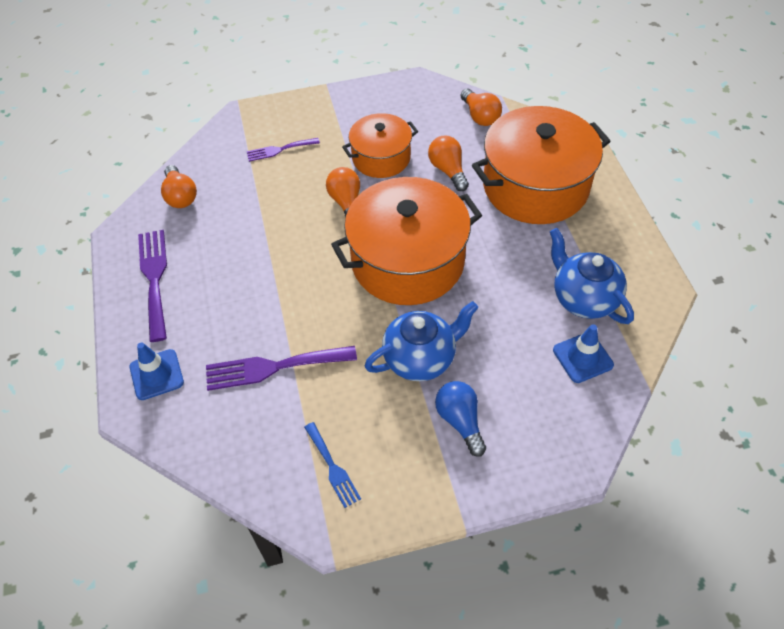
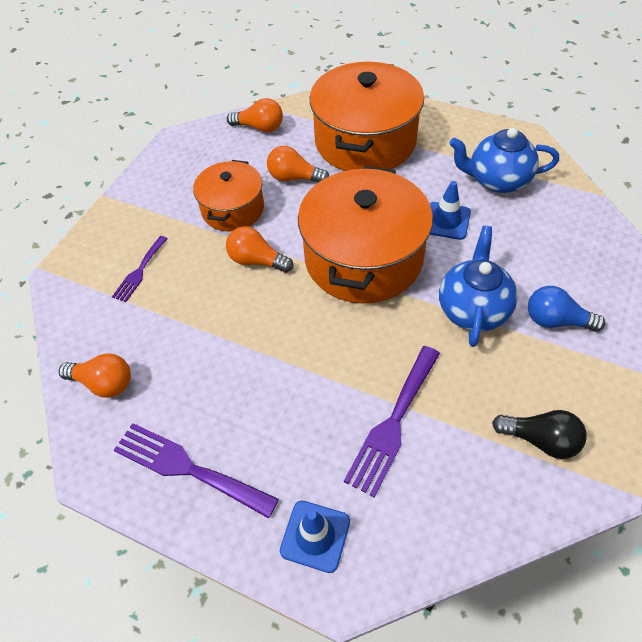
camera: 50 degrees left, 0 degrees up
(332, 467) = (540, 440): blue fork -> black light bulb
(582, 357) = (551, 213): blue traffic cone -> blue traffic cone (446, 221)

